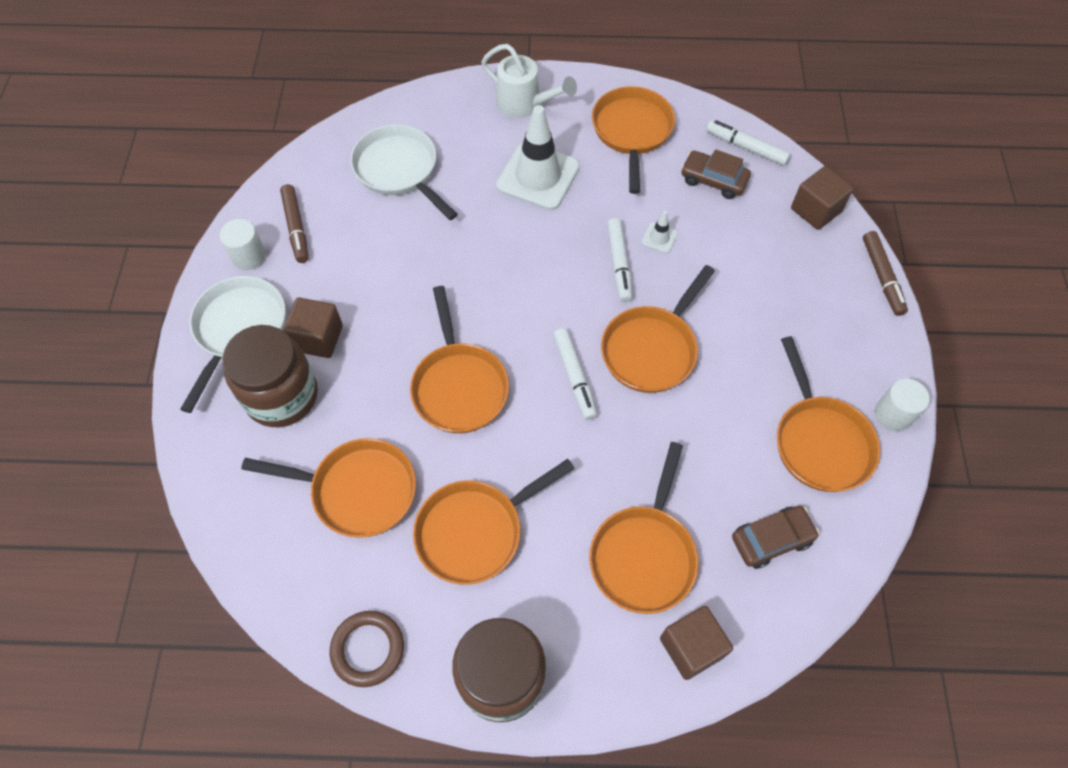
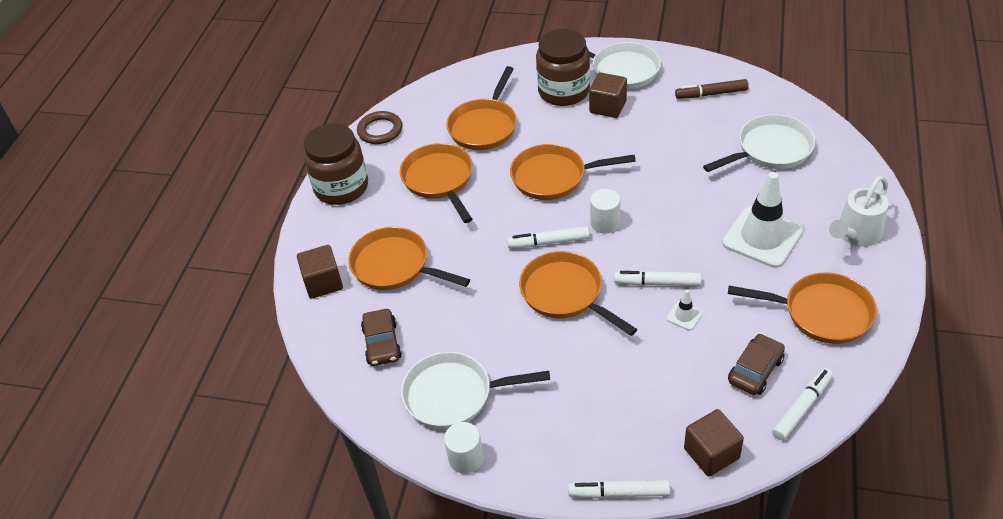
camera: 105 degrees right, 15 degrees down
(249, 256) = (685, 72): white cylinder -> white cylinder (605, 223)
(820, 441) = (454, 395): orange pan -> white pan
(882, 277) = (619, 493): brown marker -> white marker

